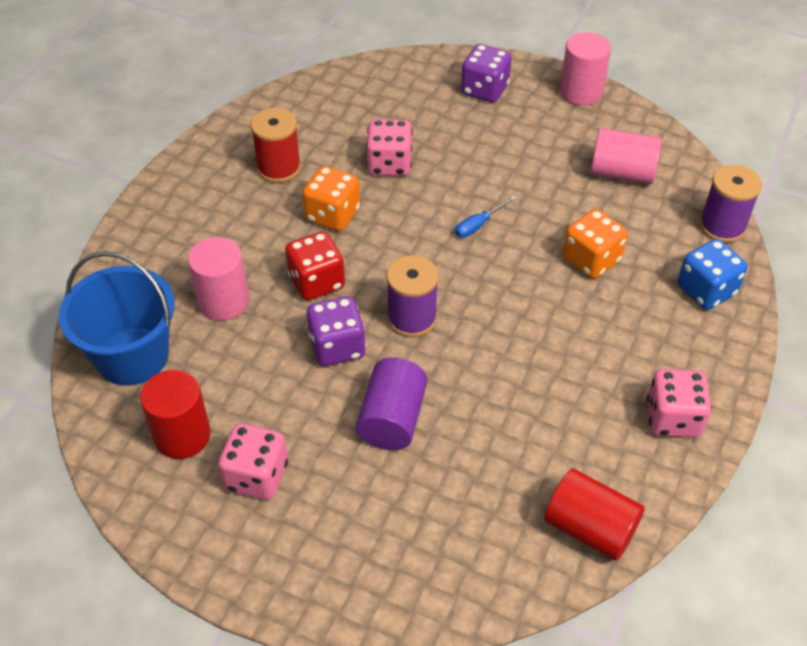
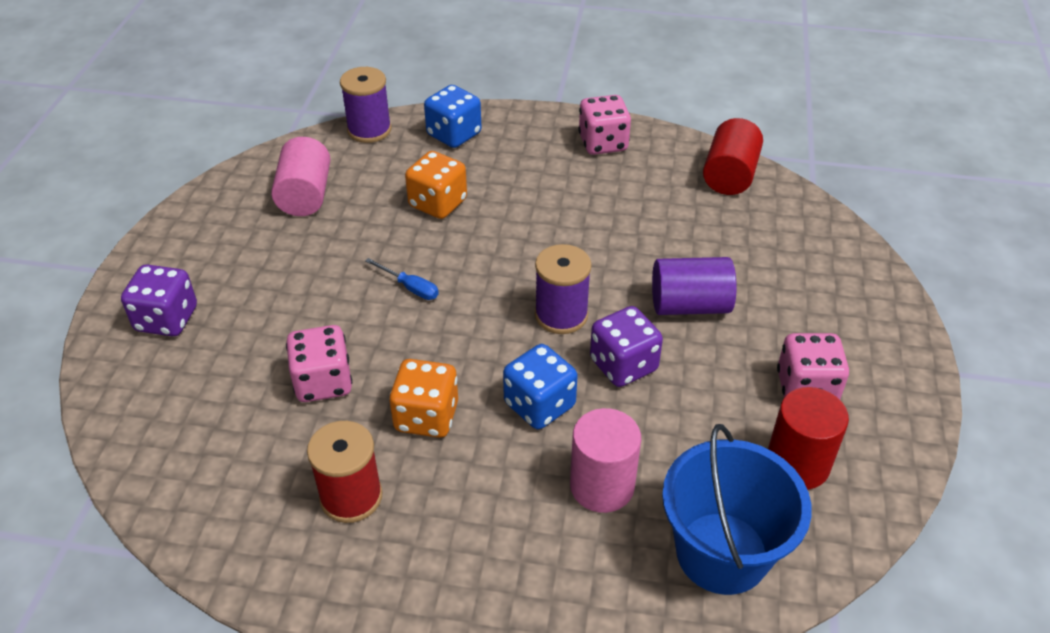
camera: 105 degrees left, 5 degrees down
(316, 282) = (539, 405): red dice -> blue dice
(581, 92) = (168, 238): pink cylinder -> none

